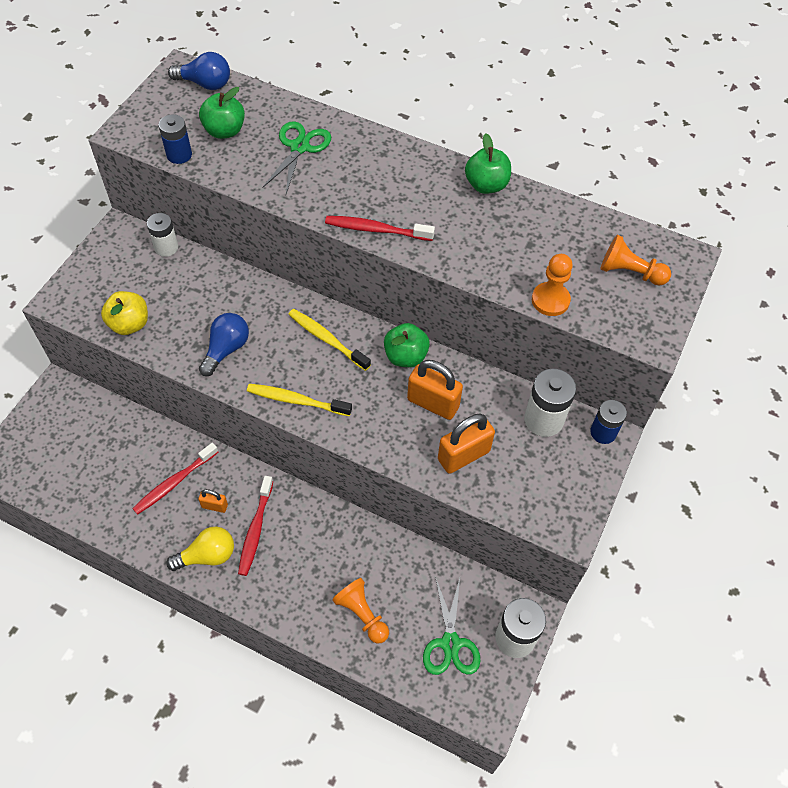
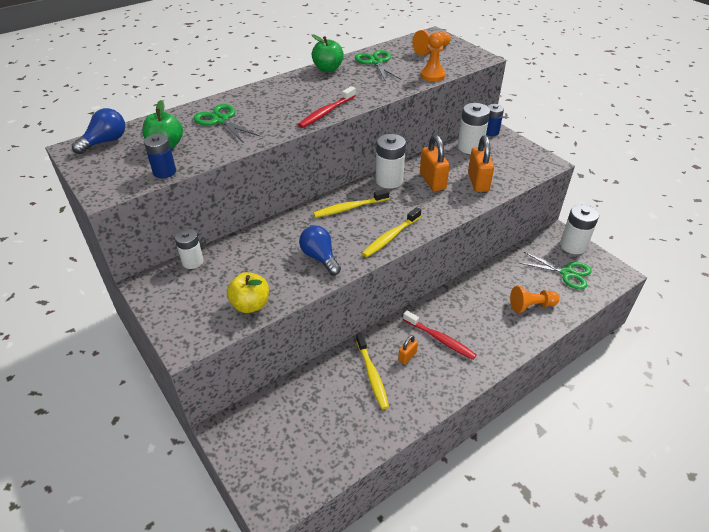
camera: 60 degrees left, 15 degrees down
(175, 482) = (372, 374): red toothbrush -> yellow toothbrush
(207, 555) = (447, 374): yellow light bulb -> none
(405, 356) = (389, 180): green apple -> white battery
(433, 403) = (432, 181): orange padlock -> orange padlock turned 75 degrees counterclockwise
(543, 226) = (376, 62): none -> green scissors

